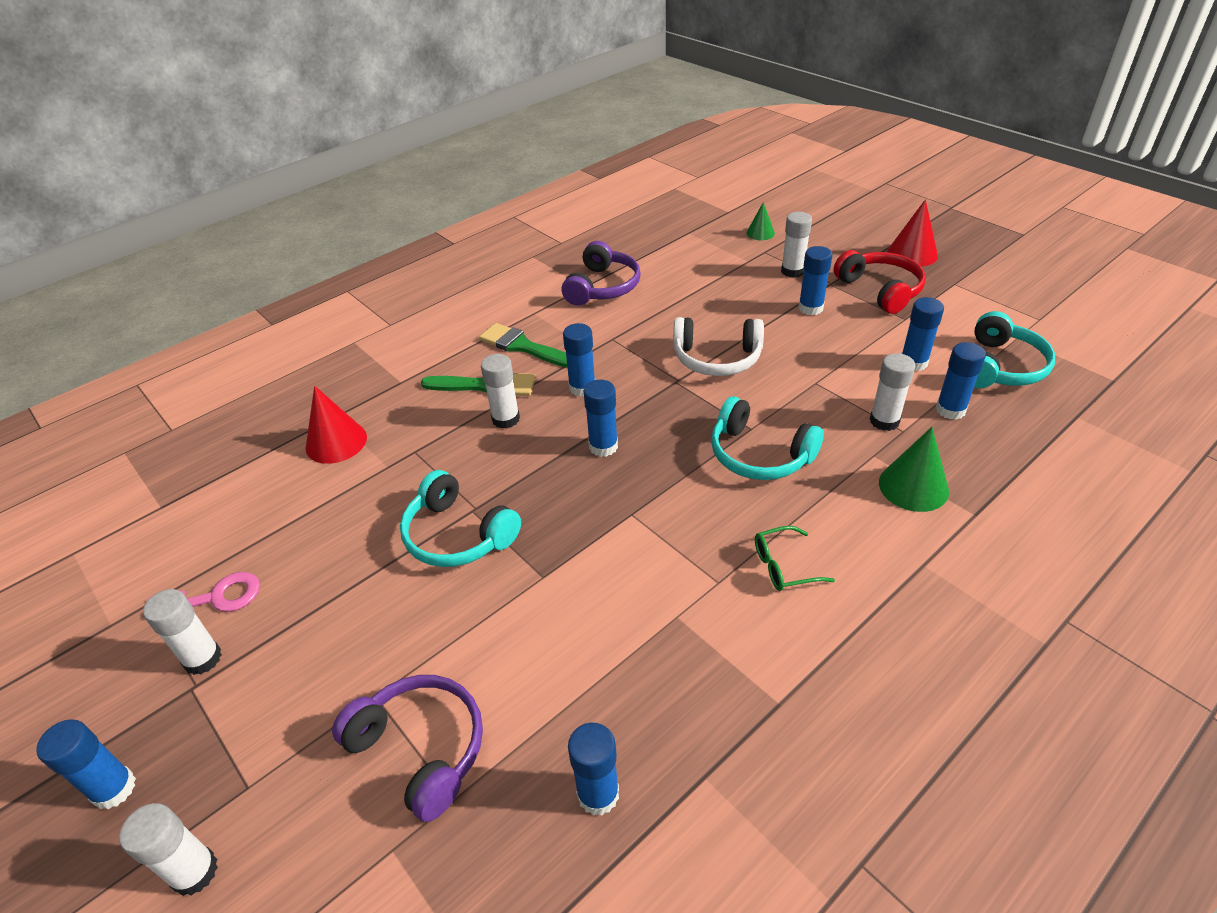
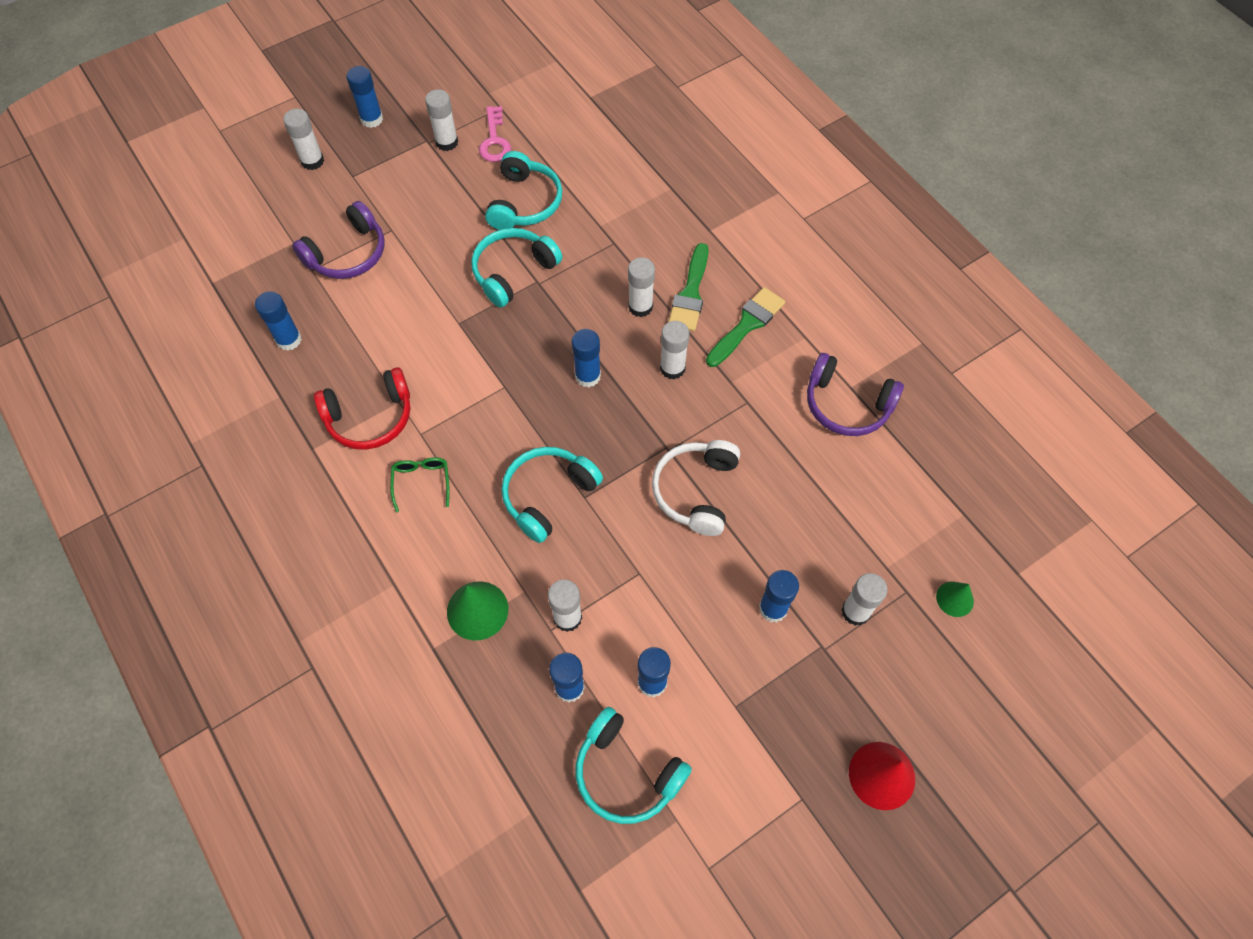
camera: 95 degrees right, 20 degrees up
(336, 442) = (637, 191): red cone -> none
(340, 543) = (524, 202): none -> turquoise headphones
(582, 388) = (672, 368): blue glue stick -> white glue stick
(880, 290) = (799, 701): red headphones -> red headphones (370, 417)

